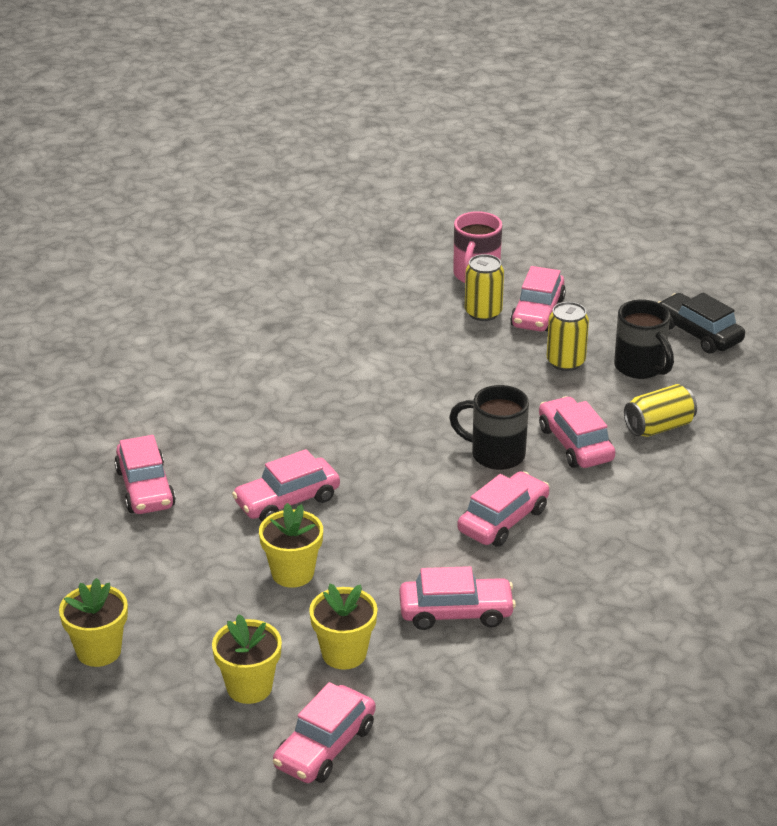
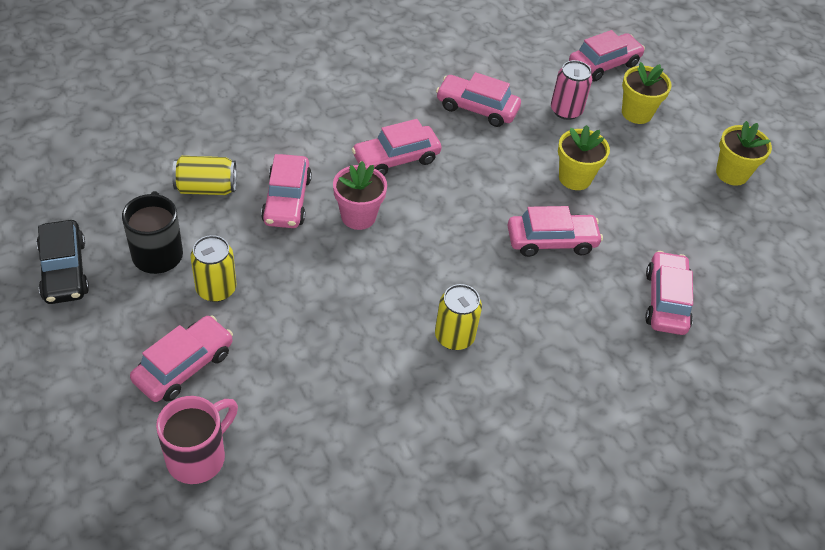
camera: 160 degrees left, 15 degrees up
(344, 653) = (566, 110): yellow flower pot -> pink can
(483, 313) = (237, 391): yellow can -> yellow can (454, 336)
(495, 454) = (358, 216): black mug -> pink flower pot

